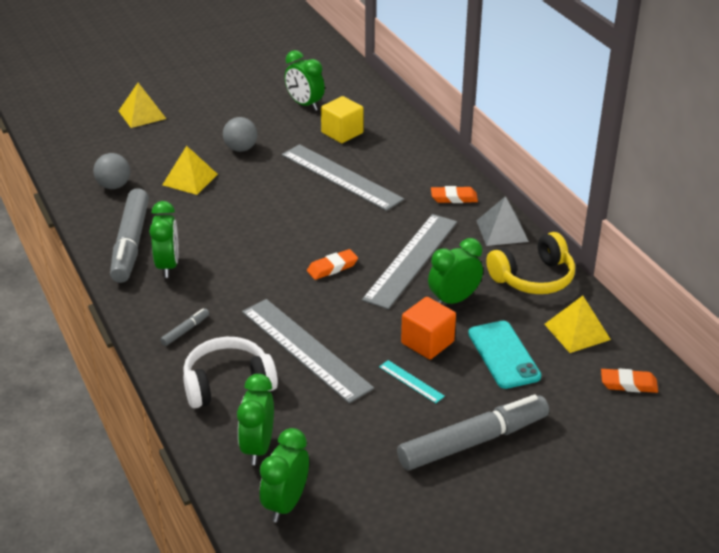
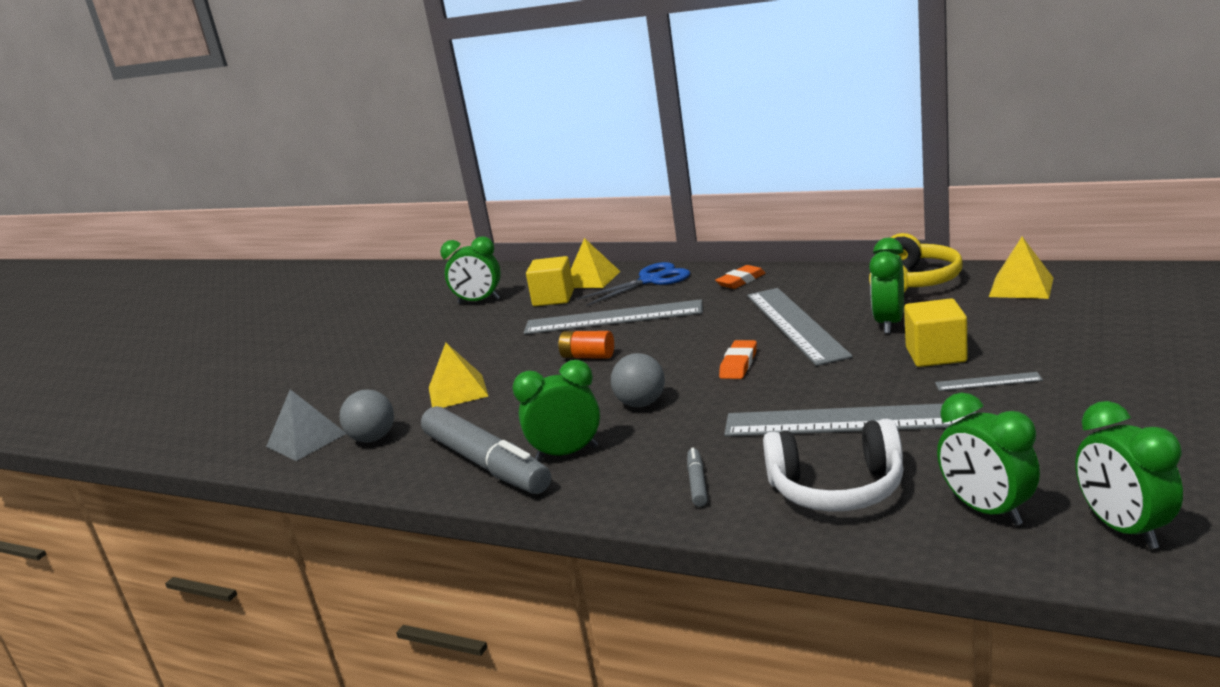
camera: 35 degrees left, 15 degrees down
(142, 114) = (306, 382): yellow pyramid -> yellow pyramid (591, 279)
(168, 266) = (567, 453): green clock -> green clock turned 60 degrees counterclockwise
(228, 383) = (837, 489): white headphones -> white headphones turned 120 degrees counterclockwise
(241, 149) = (471, 350): grey ball -> grey ball (641, 404)
(280, 201) = (588, 356): none -> orange battery
(411, 381) = (988, 381): turquoise ruler -> grey ruler
(413, 157) = (651, 280): none -> blue scissors
(427, 342) = (936, 355): orange cube -> yellow cube
(473, 442) = (1134, 381): grey marker -> none
(502, 231) = (824, 276): grey pyramid -> grey pyramid (306, 440)
(503, 355) = (1009, 326): turquoise phone -> none
(628, 384) = (1131, 288): orange eraser -> none

